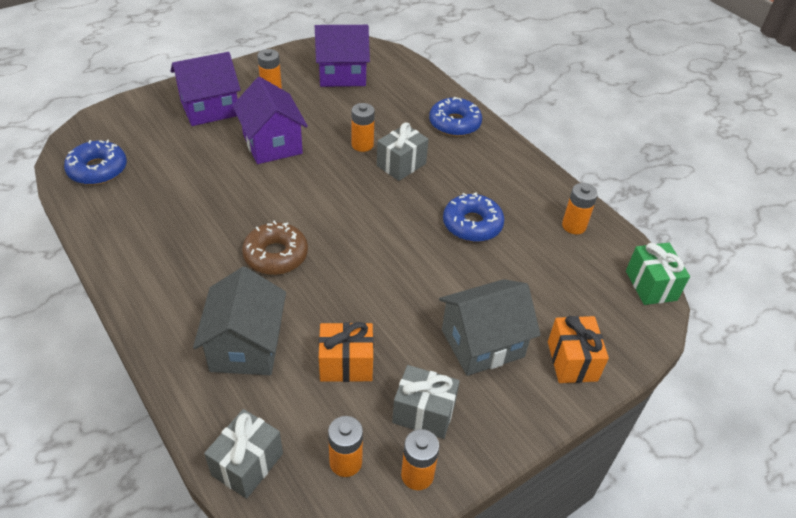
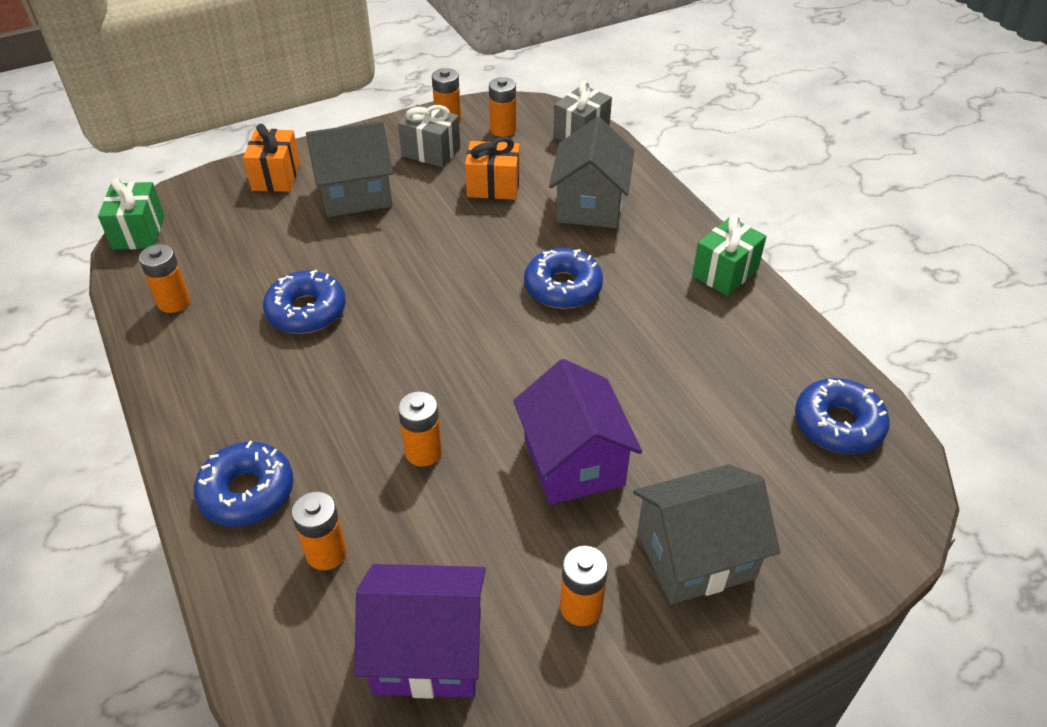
camera: 170 degrees left, 0 degrees up
(133, 277) = (725, 272): none -> green gift
(210, 108) = (695, 555): purple house -> grey house
(276, 255) = (563, 287): brown donut -> blue donut
(401, 103) = (326, 553): none -> orange battery
(401, 164) = (371, 409): grey gift -> none

